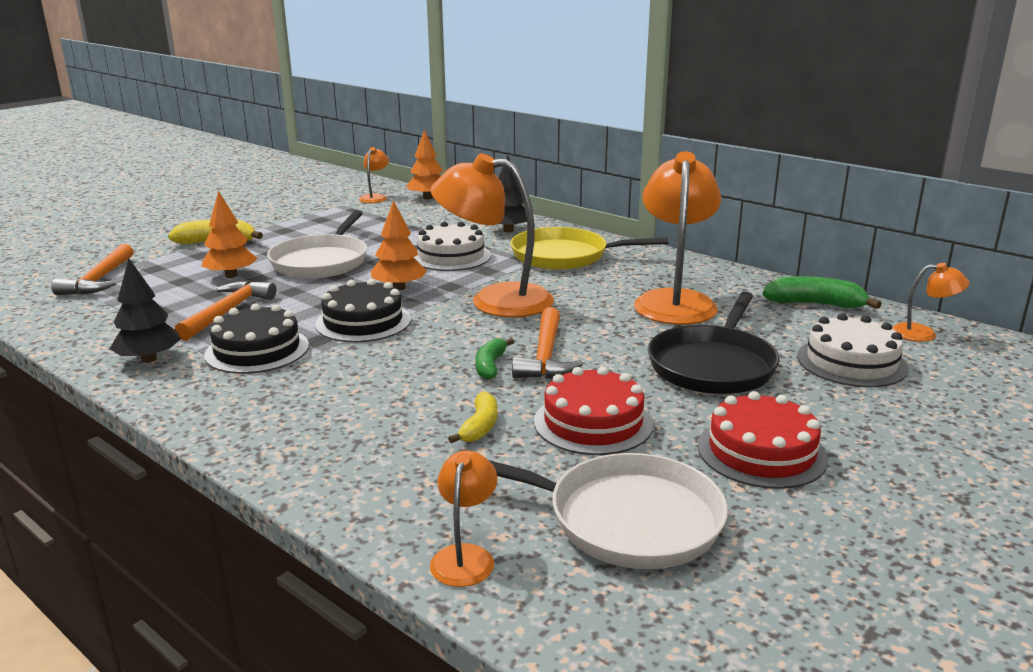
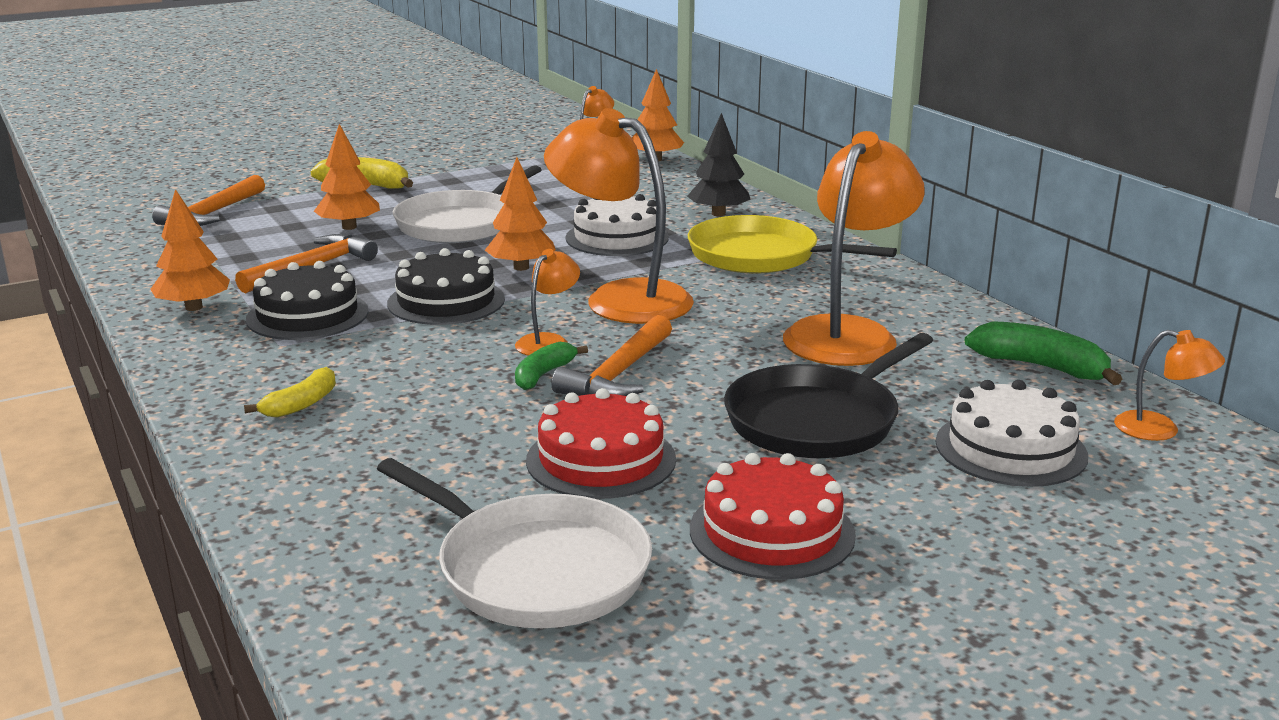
camera: 20 degrees right, 0 degrees up
(149, 359) = (193, 307): black tree -> orange tree
(465, 556) = (332, 568): orange lamp -> orange lamp (548, 341)
(480, 426) = (469, 440): yellow banana -> yellow banana (301, 404)

